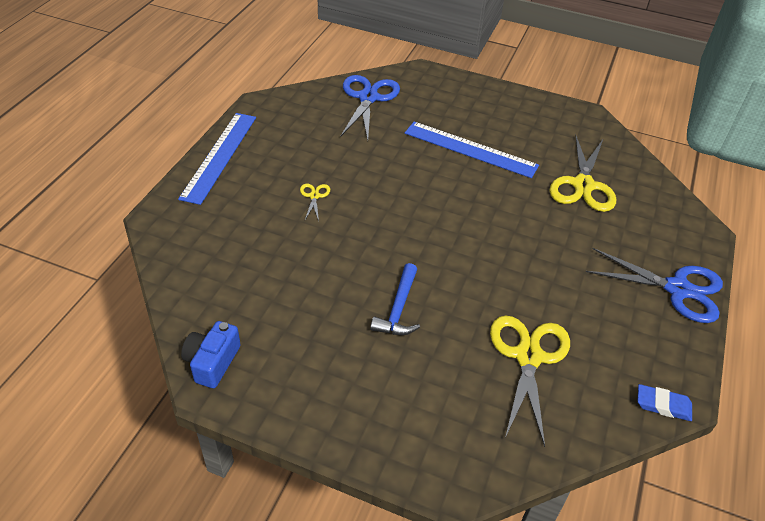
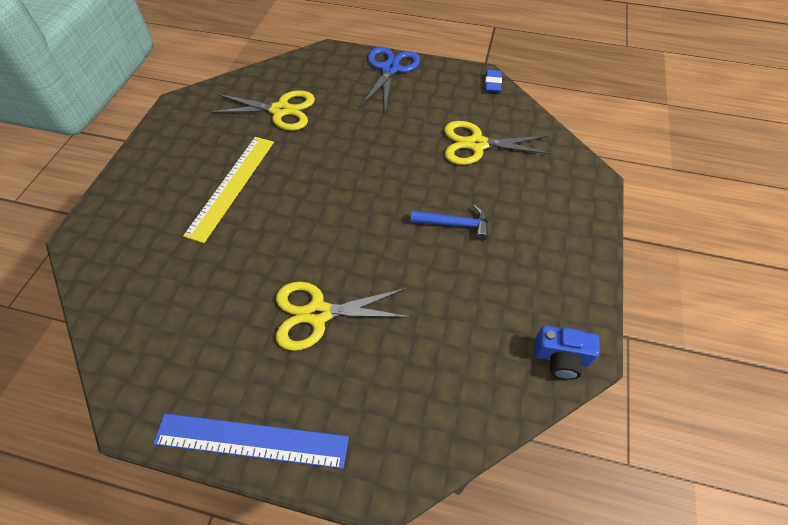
camera: 95 degrees left, 10 degrees up
(314, 196) = (318, 313): yellow scissors -> yellow scissors, size x2.22
(368, 98) = (130, 286): blue scissors -> none
(470, 149) = (232, 186): blue ruler -> yellow ruler

